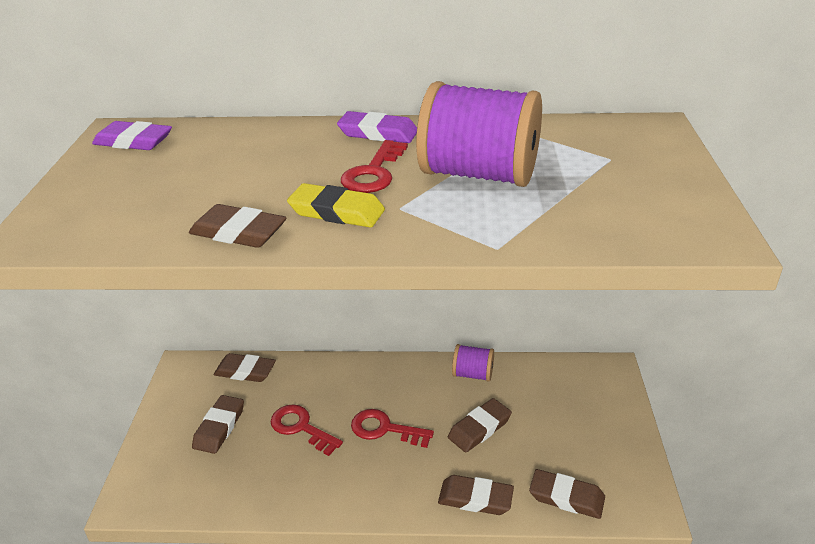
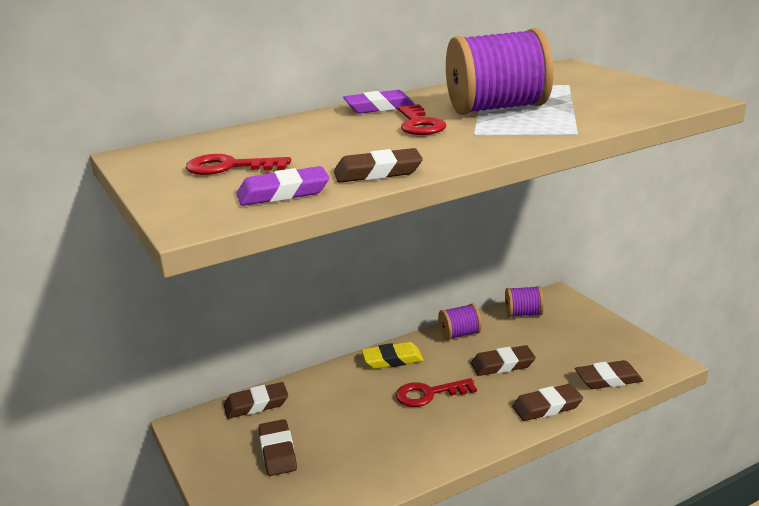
camera: 30 degrees left, 10 degrees down
(133, 141) = (167, 156): purple eraser -> purple eraser (283, 193)
(301, 428) = (356, 421): red key -> red key (229, 167)
(336, 212) = (432, 146): yellow eraser -> yellow eraser (392, 359)
(479, 428) = (502, 365): brown eraser -> brown eraser turned 60 degrees clockwise
(555, 377) = (523, 314): none -> purple spool

